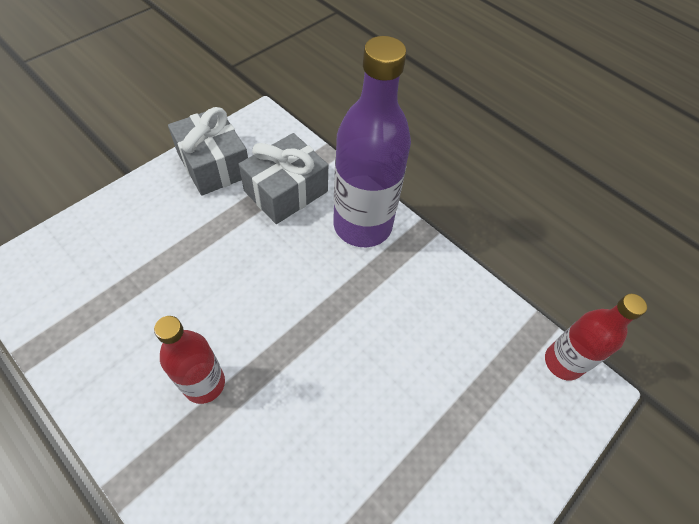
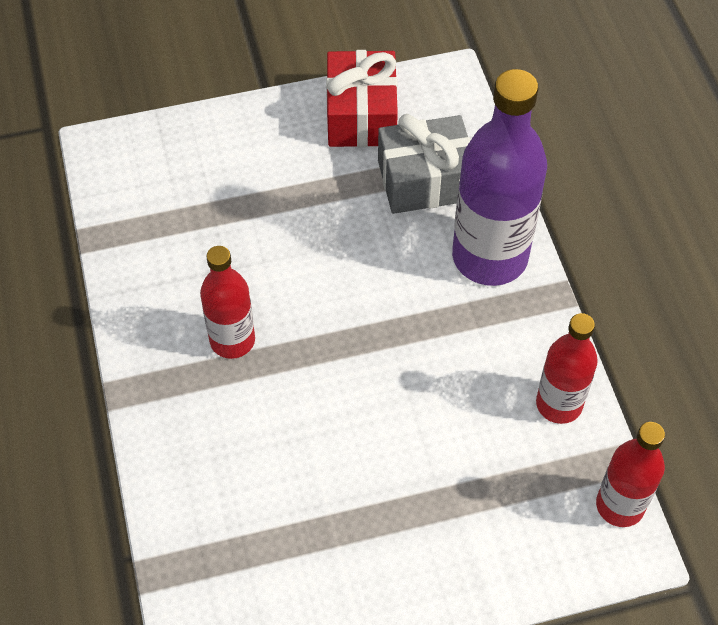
camera: 35 degrees right, 0 degrees up
(214, 164) = (361, 115): grey gift -> red gift
(475, 308) = (559, 404): none -> red bottle

